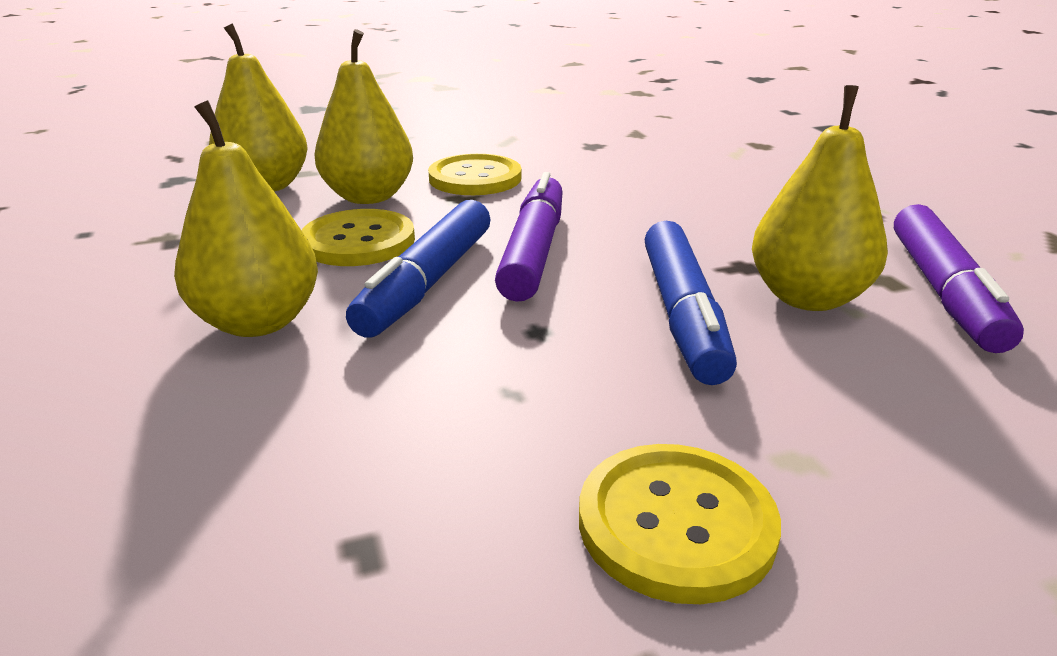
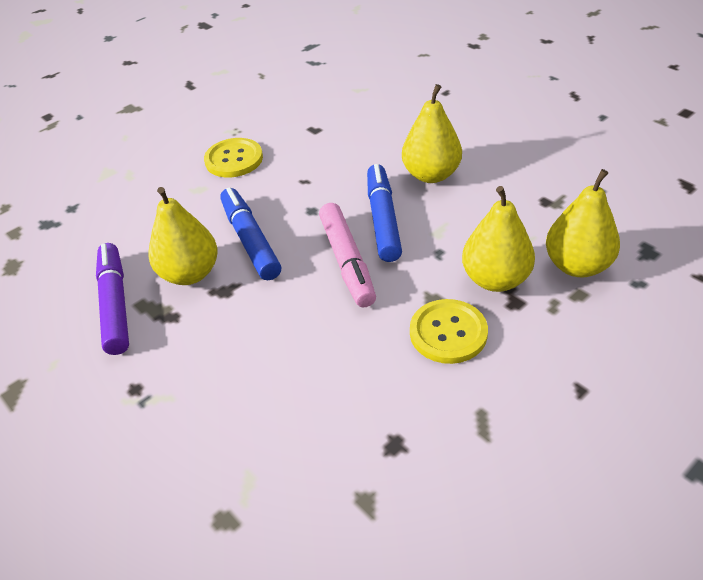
camera: 160 degrees right, 15 degrees up
(358, 241) = (449, 235): yellow button -> none
(534, 251) = (347, 262): purple marker -> pink marker

